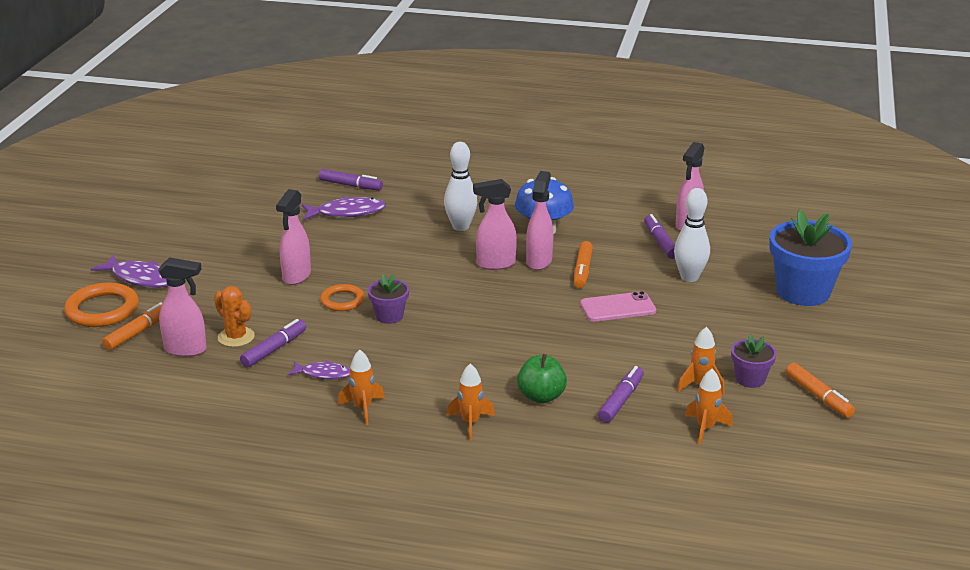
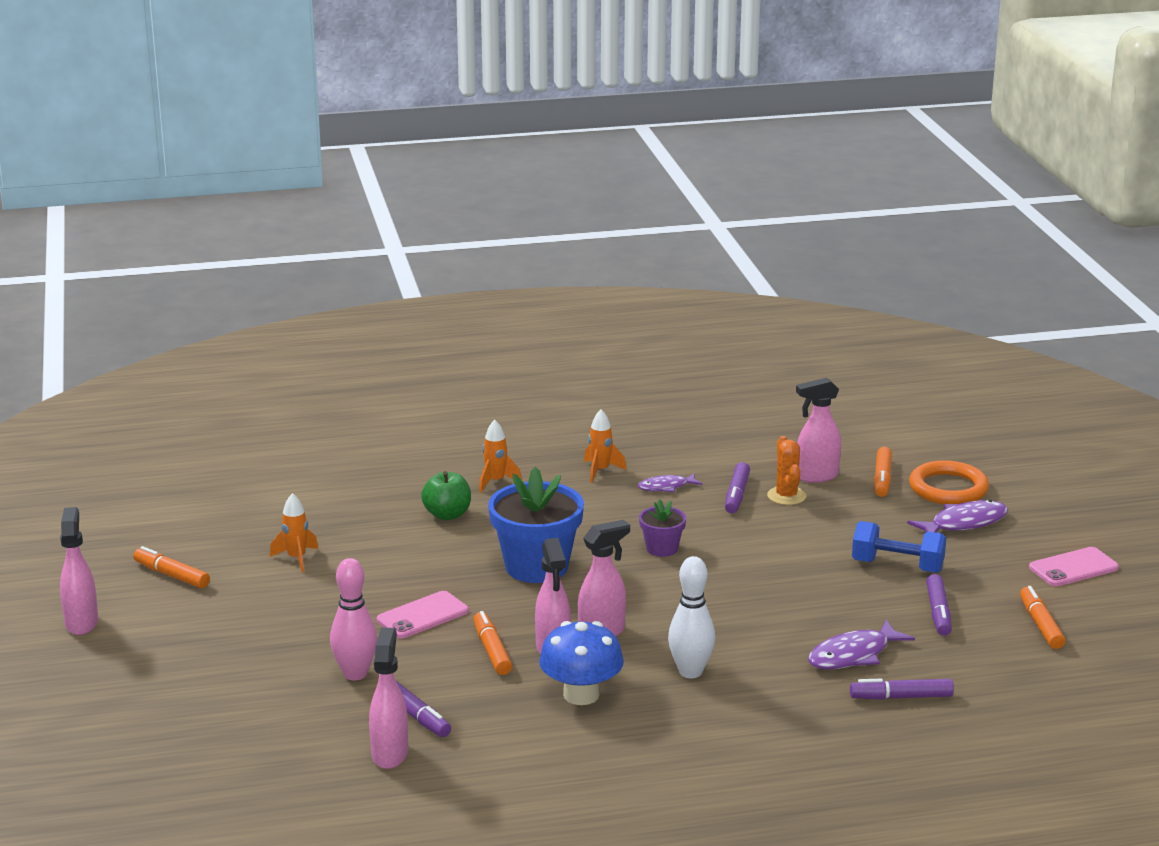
camera: 155 degrees right, 5 degrees down
(124, 229) = (1073, 568): none -> pink phone
(140, 278) = (964, 523): purple fish -> purple fish turned 150 degrees clockwise
(207, 202) = (1040, 625): none -> orange marker
(236, 337) = (786, 496): orange cactus -> orange cactus turned 60 degrees clockwise
(237, 259) = (897, 566): none -> blue dumbbell
(296, 276) = (808, 564): pink spray bottle -> pink spray bottle (81, 623)
(342, 300) = (727, 552): orange ring -> none
(621, 400) = (369, 528): purple marker -> purple marker (938, 612)
(689, 277) = (355, 674): white bowling pin -> pink bowling pin
(705, 428) = (278, 524): orange rocket -> none
(750, 379) = (246, 576): purple flower pot -> none
(803, 292) = (206, 689): blue flower pot -> blue flower pot (536, 567)

